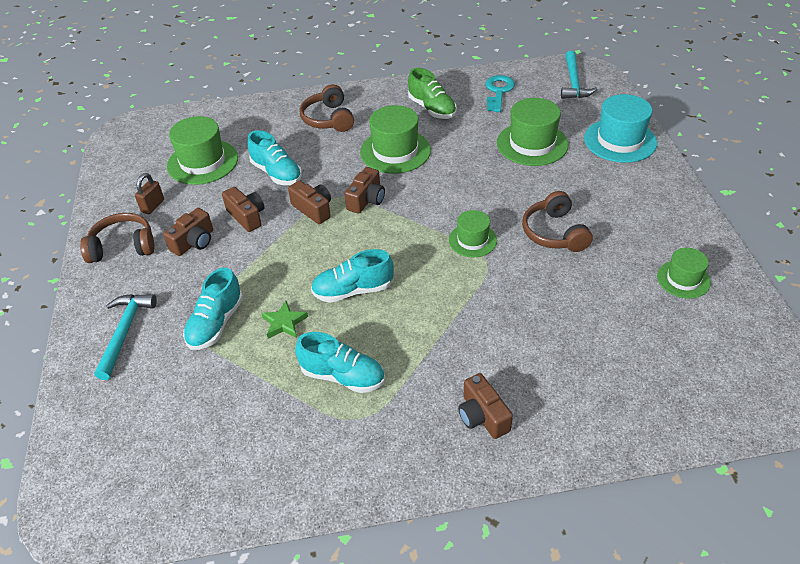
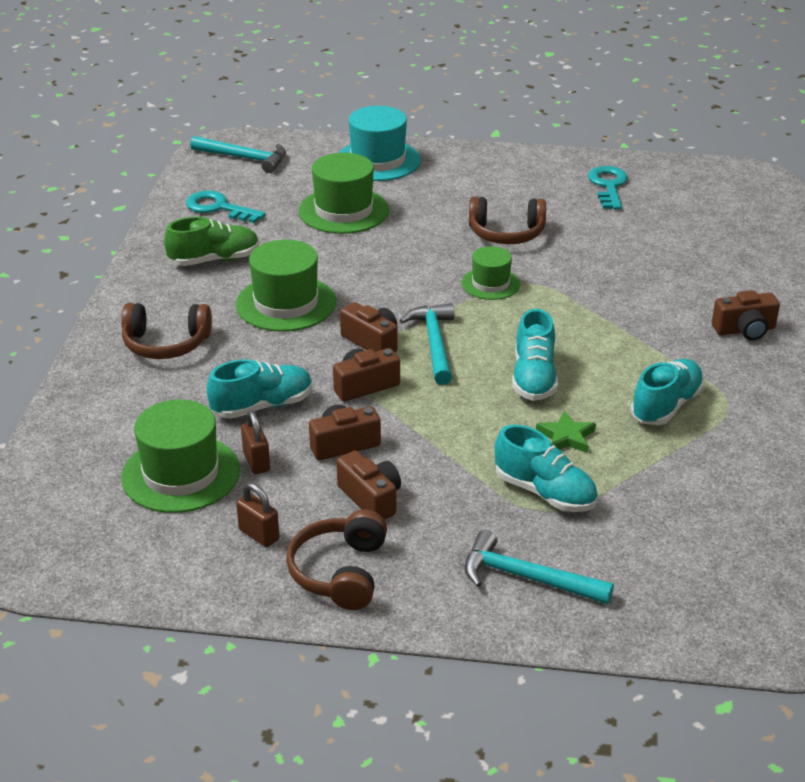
camera: 75 degrees left, 10 degrees down
(220, 186) = (256, 462): none -> brown padlock
(377, 229) = (434, 343): none -> turquoise hammer
(683, 279) = (608, 186): green hat -> turquoise key

